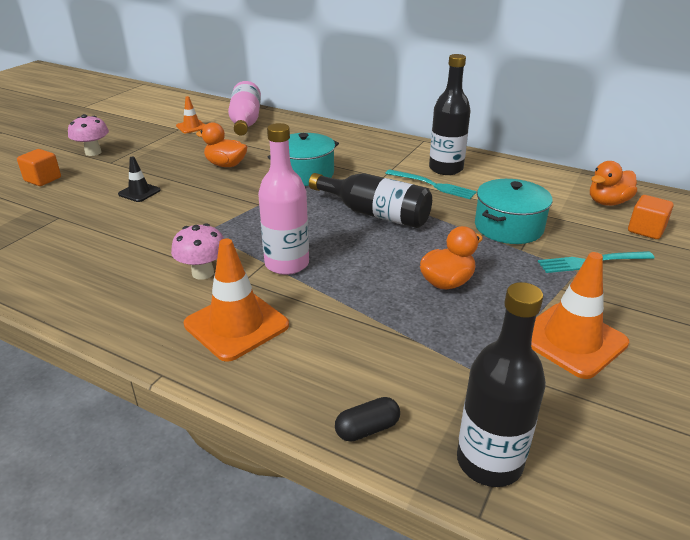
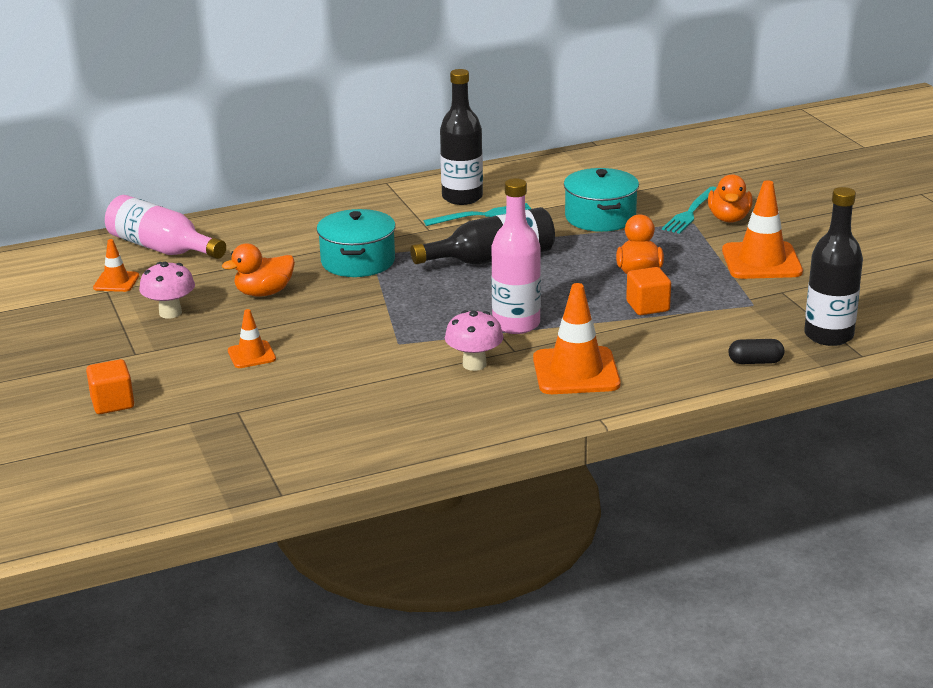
camera: 50 degrees left, 5 degrees down
(93, 152) = (83, 357): pink mushroom -> pink mushroom (170, 313)
(139, 192) = (251, 355): black traffic cone -> orange traffic cone
(367, 429) = (755, 362): black capsule -> black capsule turned 75 degrees clockwise
(608, 202) = (625, 165): orange duck -> orange duck (729, 218)
(646, 230) = (681, 173): orange cube -> orange cube (647, 306)

